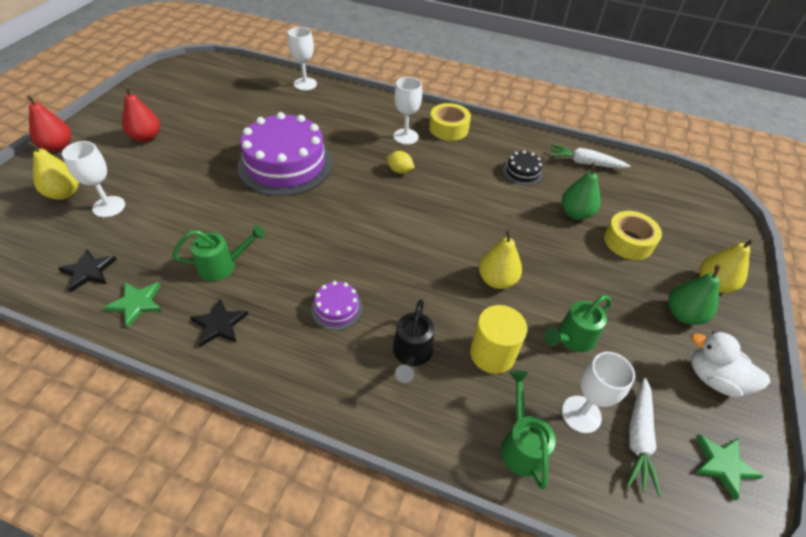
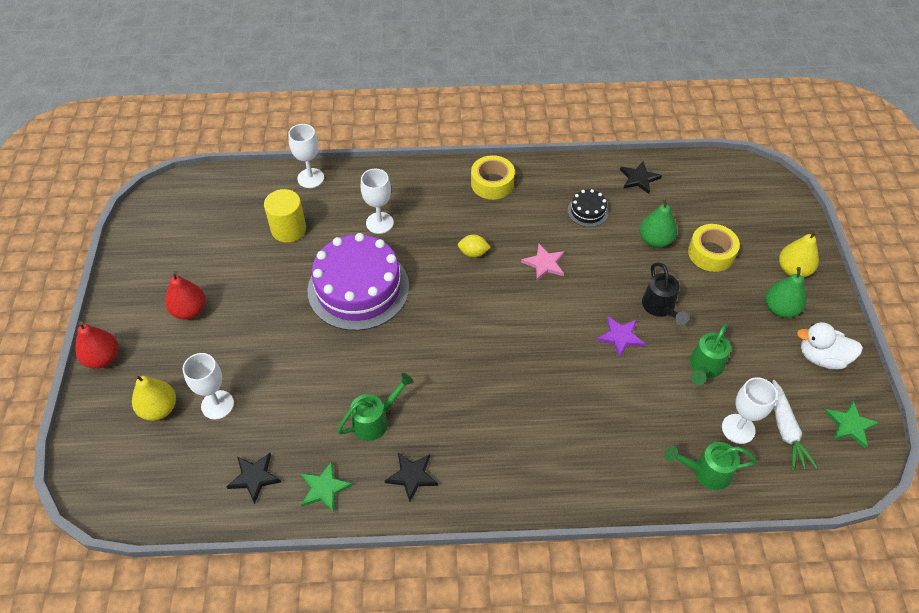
camera: 20 degrees left, 5 degrees up
(337, 308) = (502, 419): purple cake -> none
(405, 136) = (456, 209): white goblet -> white goblet (379, 223)
(411, 354) = (587, 434): black watering can -> black watering can (660, 307)
(458, 198) = (544, 264): none -> pink star
(492, 354) = (650, 406): yellow cylinder -> yellow cylinder (288, 229)
(497, 280) = (620, 337): yellow pear -> purple star
(521, 445) = (706, 472): green watering can -> green watering can turned 60 degrees counterclockwise
(585, 163) = (639, 179): white carrot -> black star

